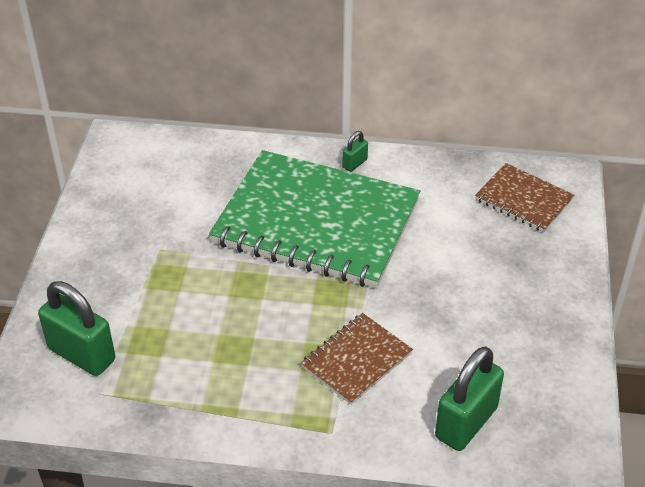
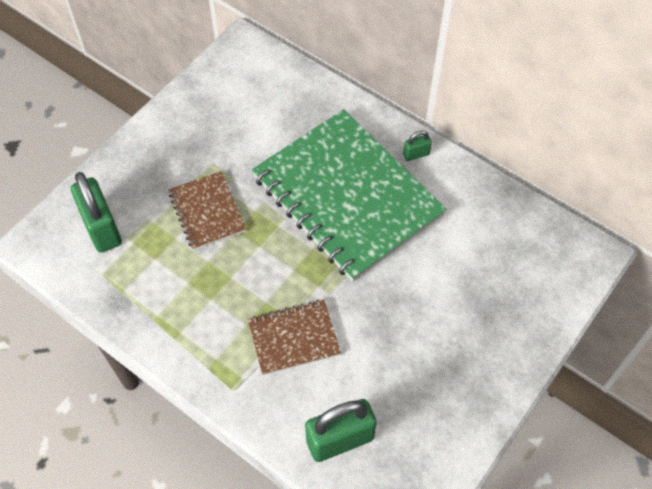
camera: 30 degrees right, 15 degrees up
(523, 200) = (536, 258): brown notebook -> brown notebook (207, 212)

